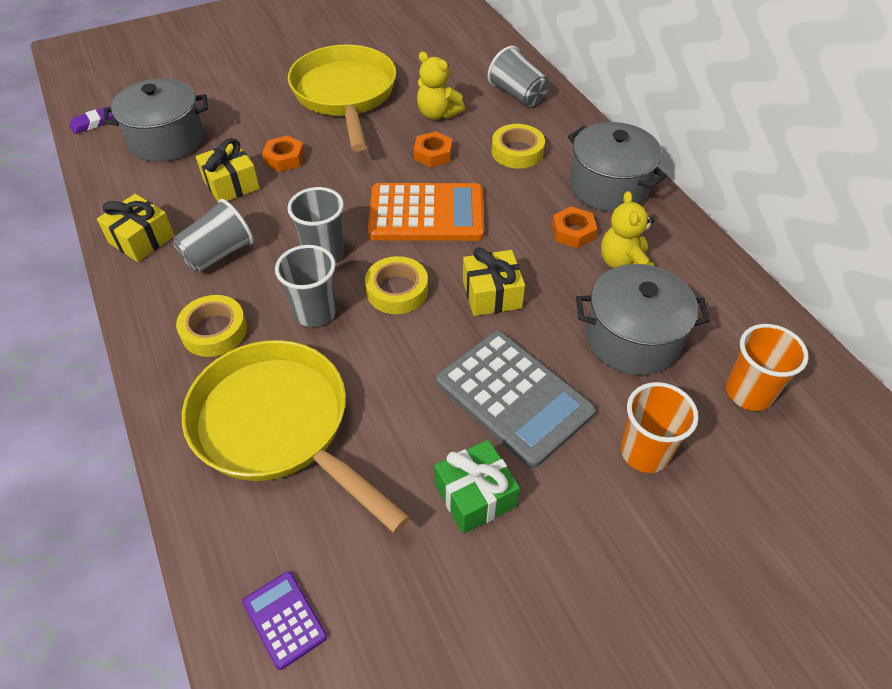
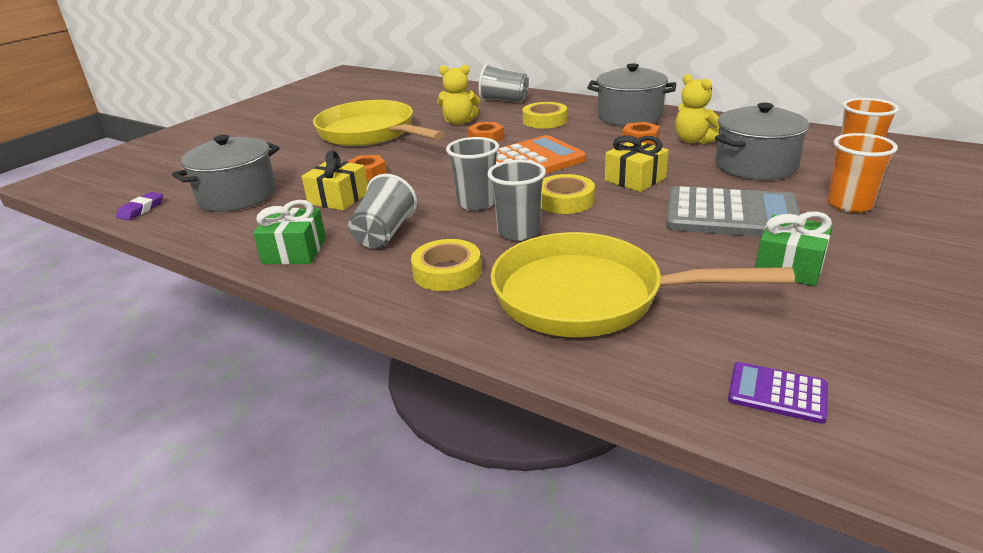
camera: 30 degrees left, 20 degrees down
(141, 239) = (294, 251): yellow gift -> green gift

